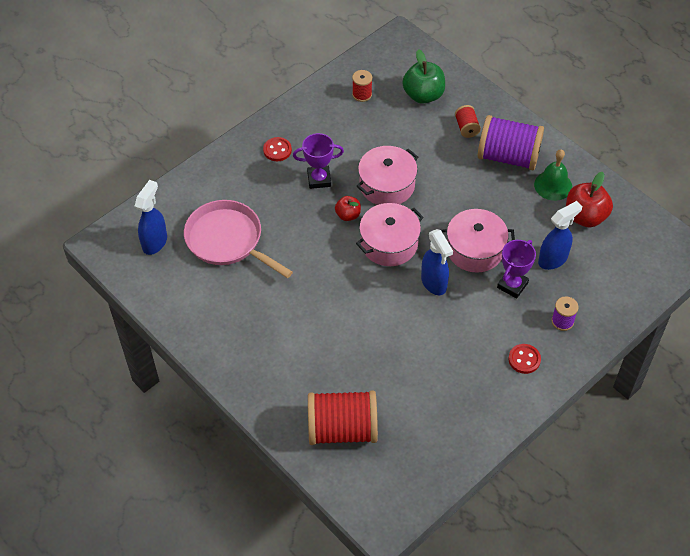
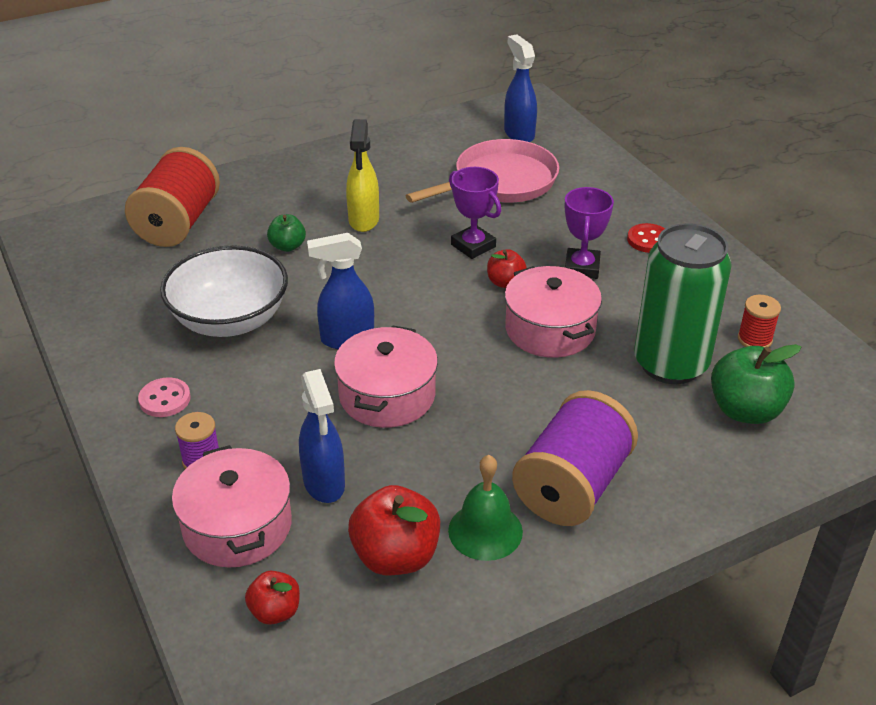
camera: 105 degrees right, 15 degrees down
(155, 242) = (518, 134): blue spray bottle -> blue spray bottle turned 150 degrees counterclockwise
(302, 310) = (364, 220): none -> yellow spray bottle
(348, 347) = (287, 246): none -> green apple
(389, 243) = (437, 311): pink pot -> pink pot (237, 526)
(397, 128) = (670, 364): none -> green can
(439, 352) = (230, 320): none -> white bowl
(466, 128) = (655, 447): red spool -> none
(512, 285) = (299, 420): purple trophy -> purple trophy (473, 246)
(524, 359) = (165, 399): red button -> pink button
(639, 254) = (275, 611): none -> red apple

